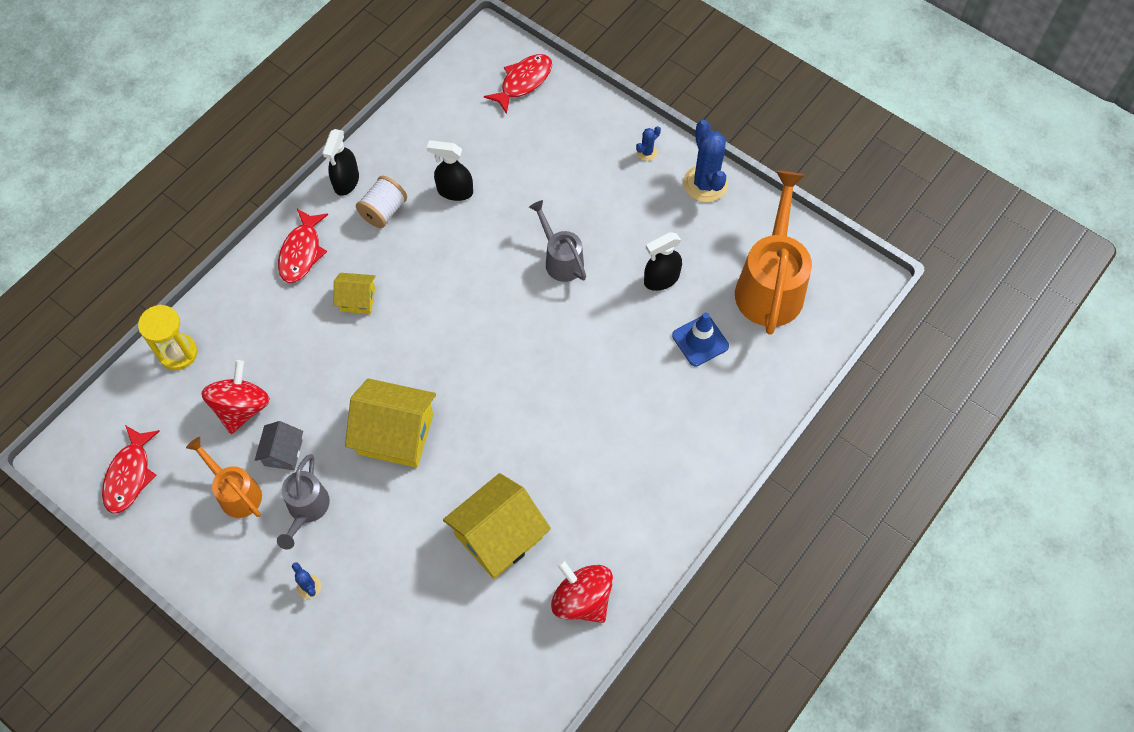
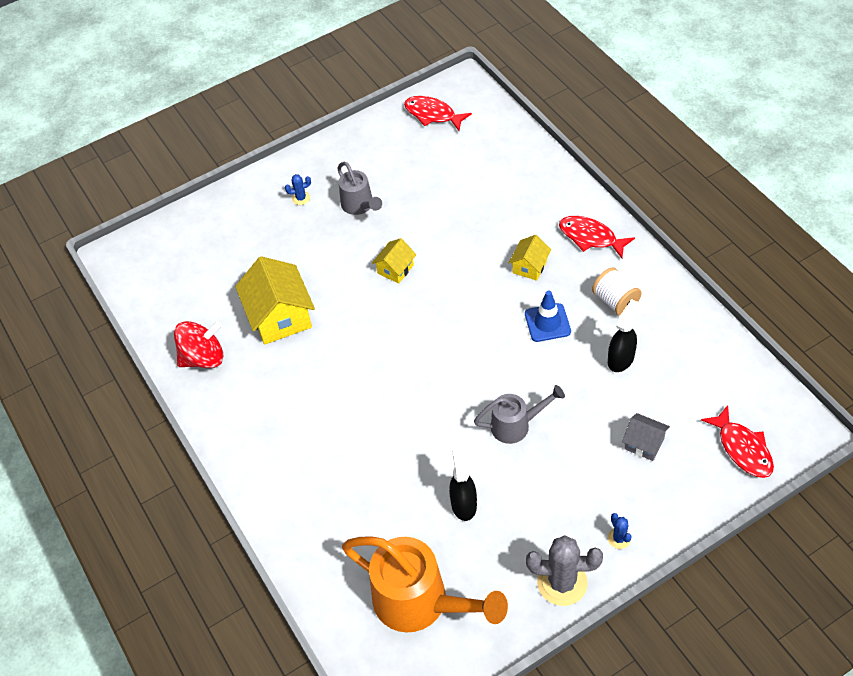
camera: 115 degrees right, 10 degrees down
(178, 353) = (523, 150): yellow hourglass -> none
(236, 492) = (392, 169): orange watering can -> none
(242, 408) = (460, 180): red spinning top -> none
(283, 453) = (411, 199): grey house -> grey house (644, 443)
(306, 509) = (359, 206): grey watering can -> grey watering can turned 150 degrees counterclockwise
(346, 182) = (656, 280): black spray bottle -> none
(395, 434) = (395, 269): yellow house -> yellow house, size x0.53
(700, 341) = (385, 516): blue traffic cone -> blue traffic cone (547, 323)
(705, 184) = (562, 582): blue cactus -> grey cactus

